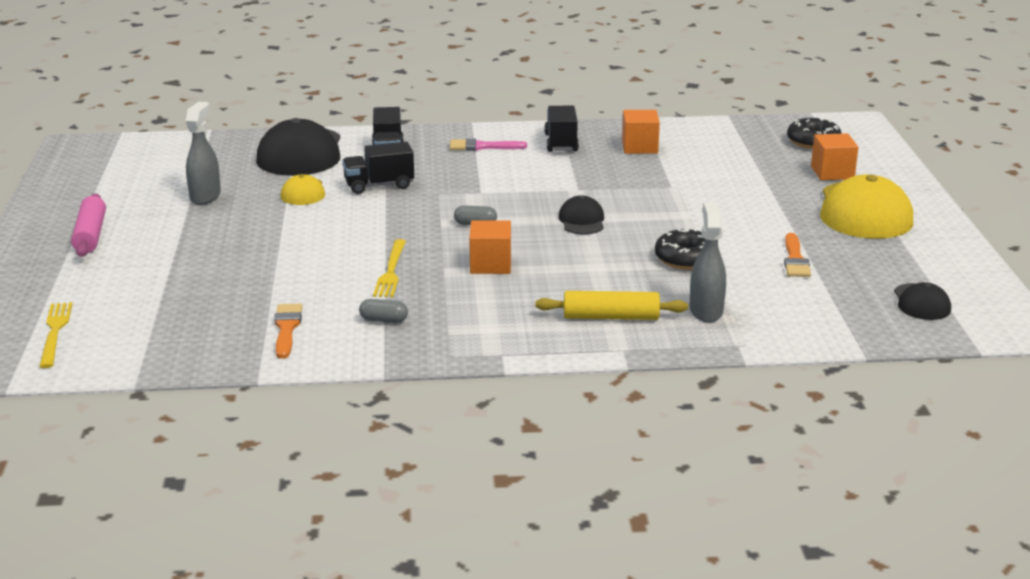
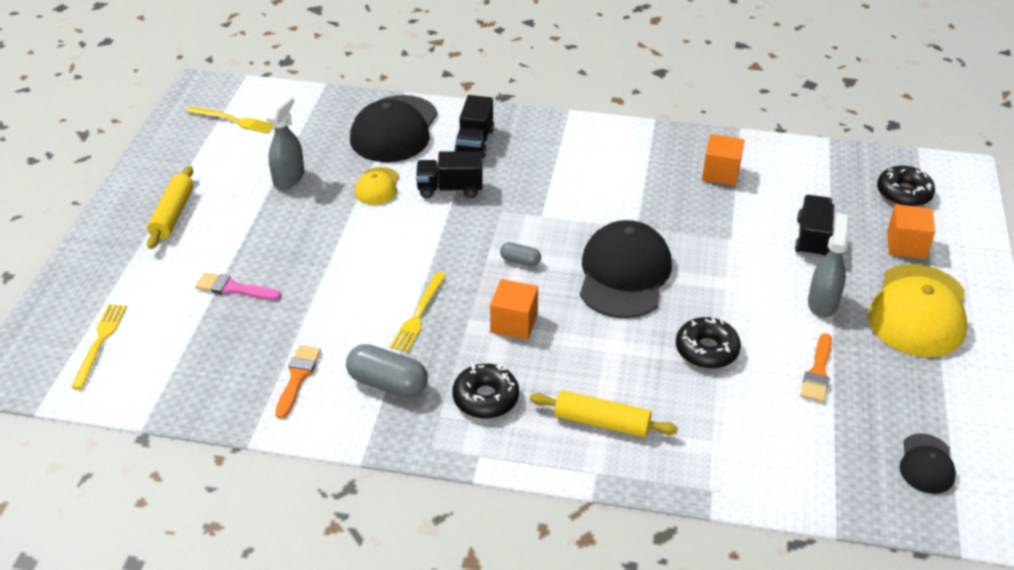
camera: 15 degrees right, 15 degrees up
(90, 235) = (172, 214): pink rolling pin -> yellow rolling pin
(123, 164) = (233, 120): none -> yellow fork
(384, 320) = (388, 383): grey capsule -> grey capsule, size x1.84
(482, 147) = (567, 148): pink brush -> pink brush (233, 288)
(488, 317) = (485, 398): none -> black donut
(561, 143) = (645, 154): black truck -> black truck (812, 238)
(582, 220) = (624, 274): black cap -> black cap, size x1.99
(706, 311) = (698, 432): grey spray bottle -> grey spray bottle (822, 303)

